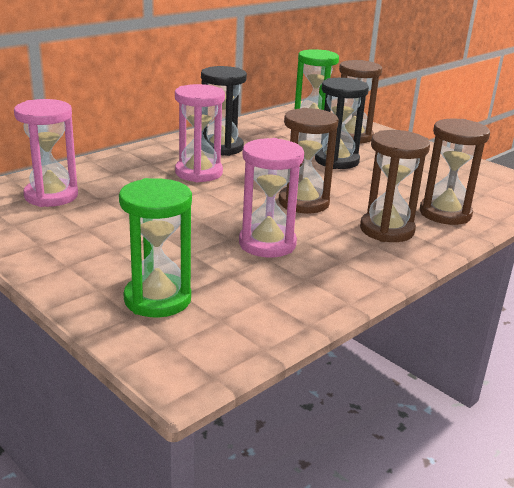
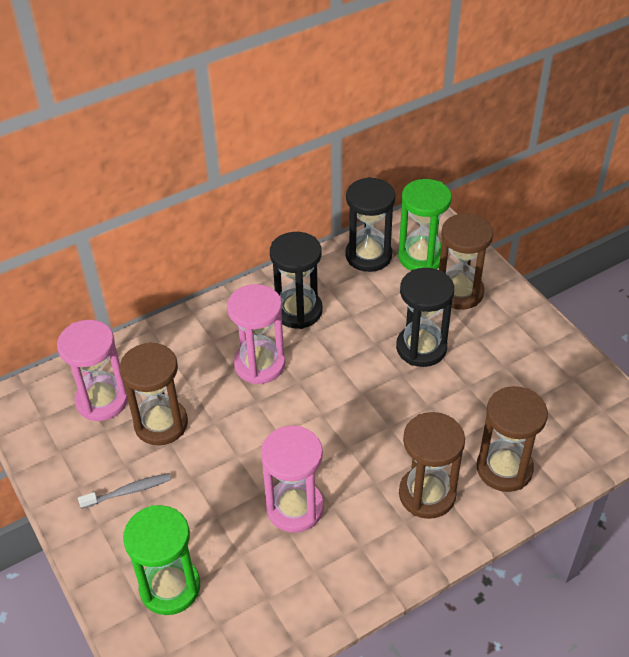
camera: 15 degrees right, 20 degrees up
(93, 244) = (128, 491): none -> grey toothbrush
(269, 123) = (368, 256): none -> black hourglass
(303, 203) = (355, 434): brown hourglass -> brown hourglass (161, 424)

